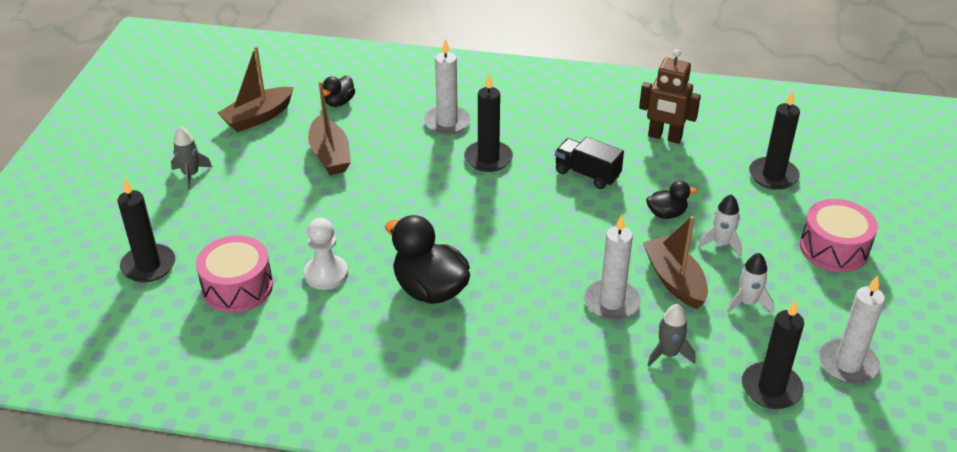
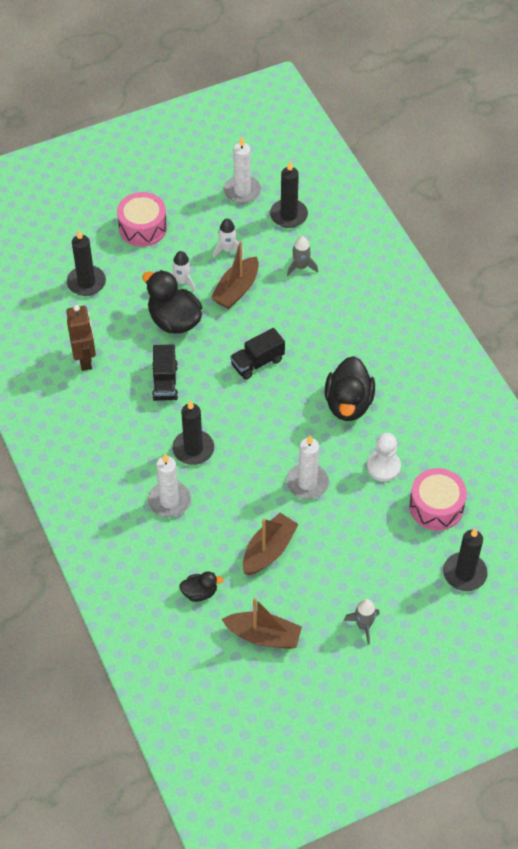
camera: 125 degrees left, 15 degrees up
(553, 248) = (257, 362): none -> black truck
(611, 302) = (281, 310): white candle -> white candle (307, 483)
(666, 214) = (174, 320): black duck -> black duck, size x1.91

